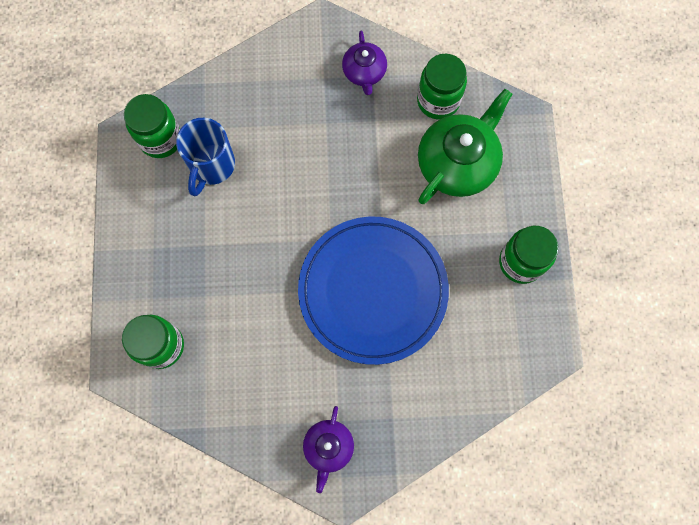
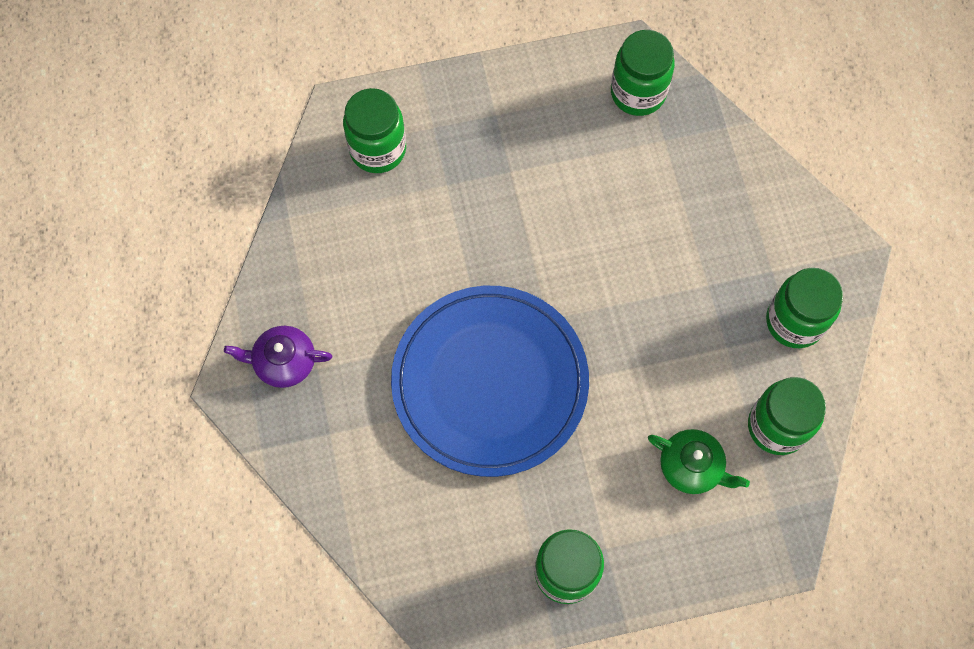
camera: 80 degrees right, 5 degrees down
(212, 166) = (615, 159): blue mug -> none
(364, 72) = (794, 321): purple teapot -> green jar
(458, 162) = (692, 466): green teapot -> green teapot, size x0.56

